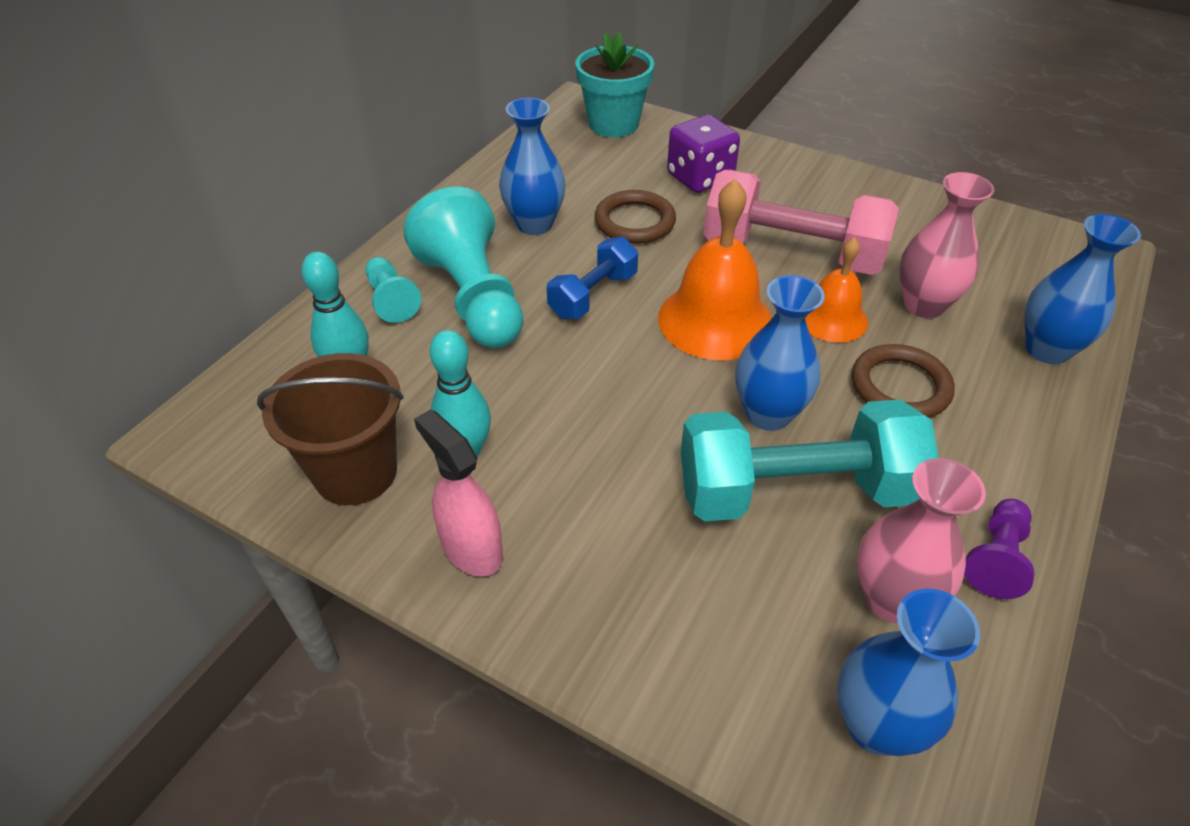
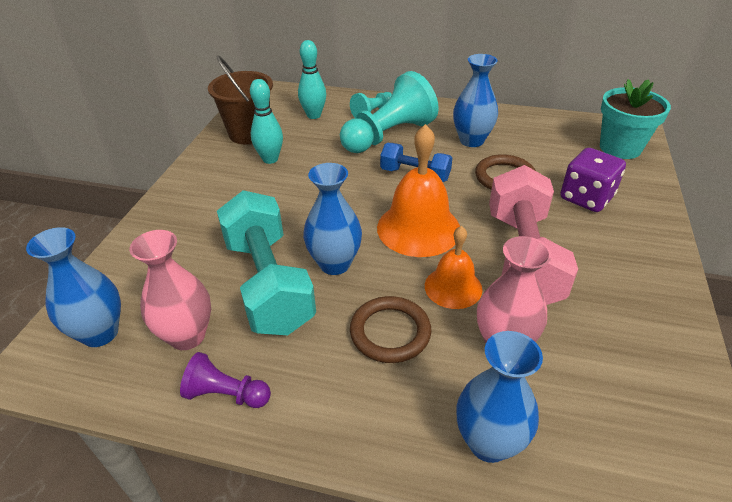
camera: 75 degrees right, 5 degrees down
(471, 548) = (208, 174): pink spray bottle -> none

